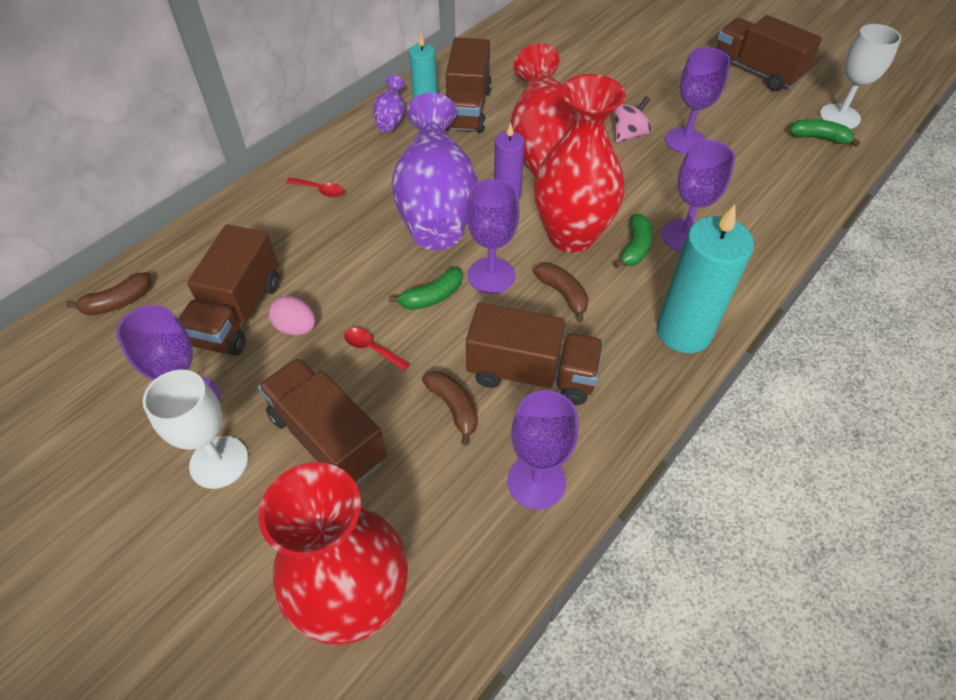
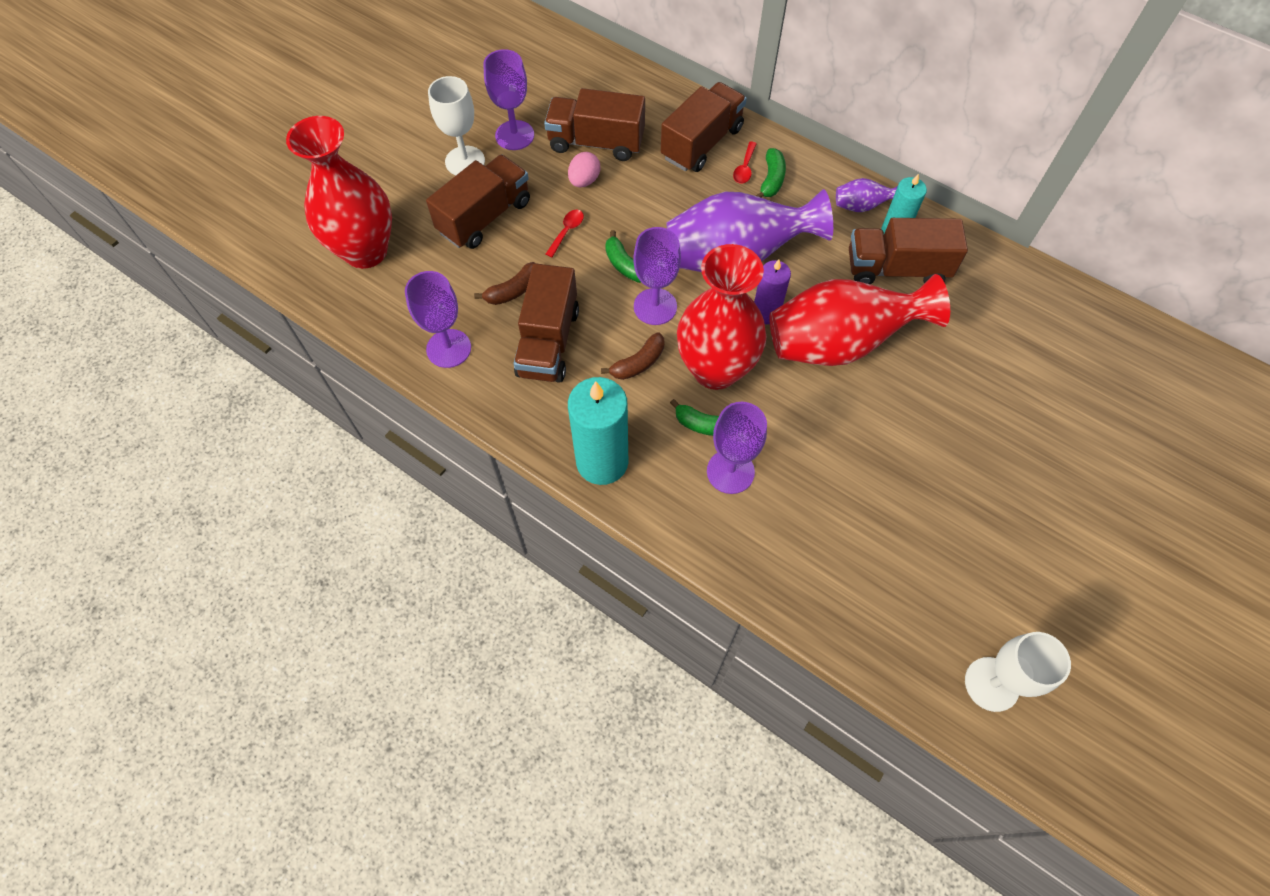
camera: 85 degrees right, 10 degrees up
(118, 302) = (600, 72): brown banana -> none
(628, 135) = (889, 426): pink spinning top -> none
(685, 141) = (892, 485): purple goblet -> none
(756, 71) = (1068, 588): brown truck -> brown truck (702, 143)
(819, 138) = (936, 646): green banana -> green banana (771, 180)

